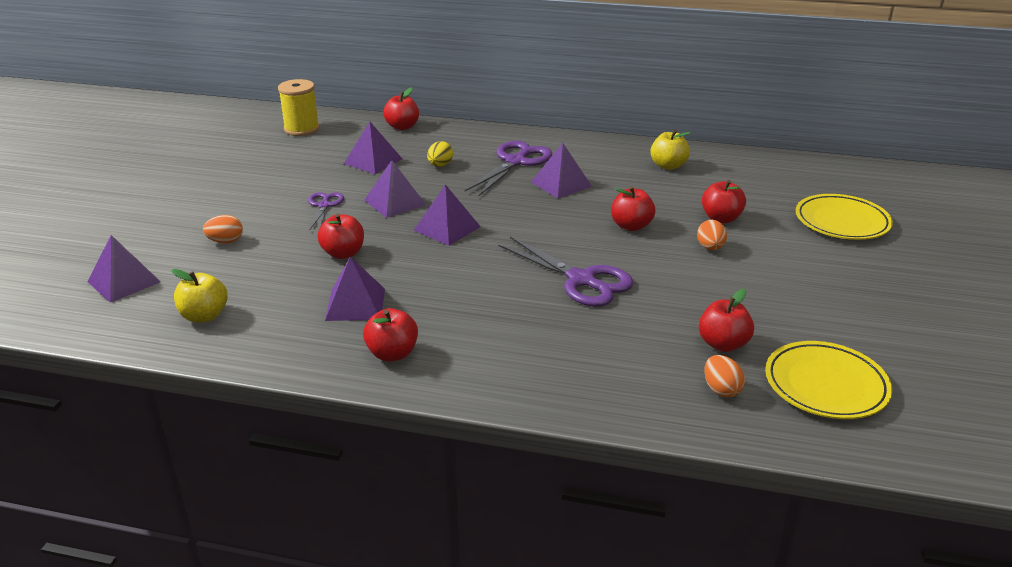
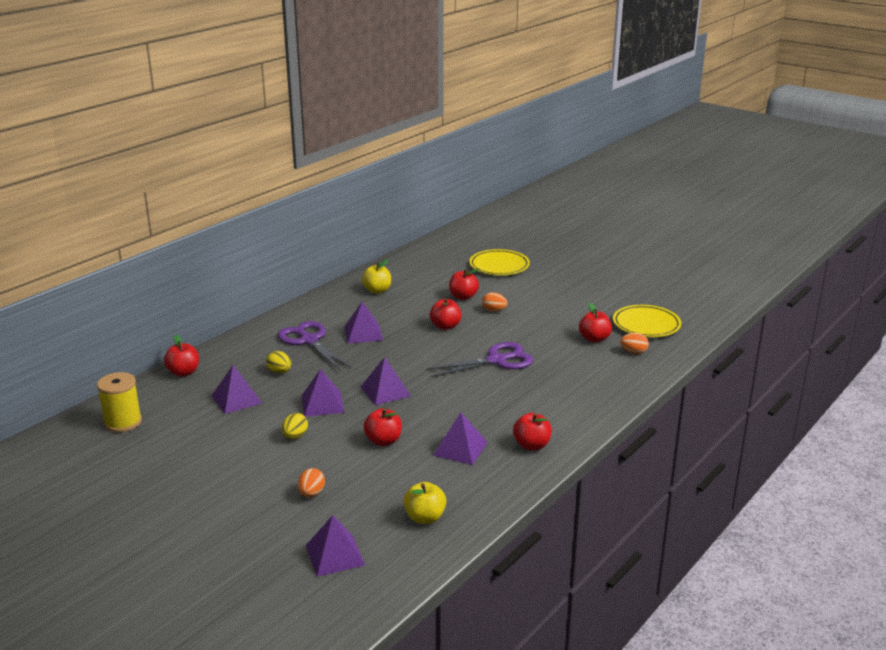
camera: 65 degrees left, 5 degrees down
(324, 206) = (295, 436): purple scissors -> yellow egg

